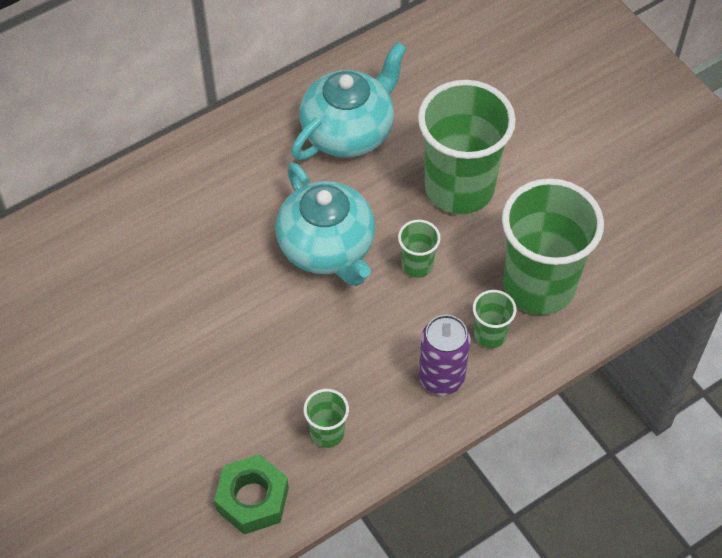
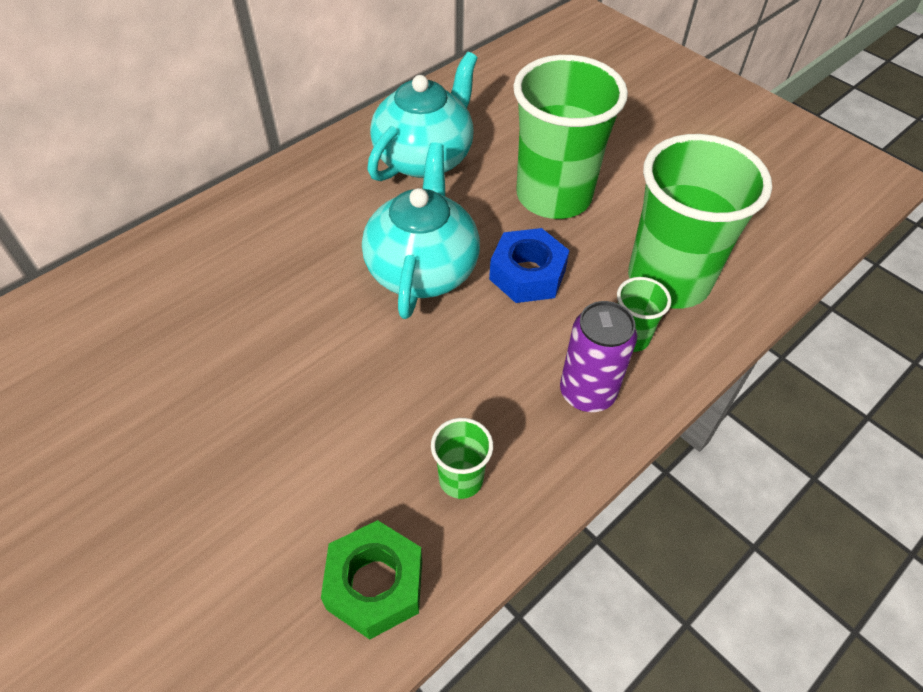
camera: 10 degrees left, 5 degrees down
(327, 248) = (422, 268): turquoise teapot -> turquoise teapot turned 135 degrees counterclockwise
(417, 265) = (527, 274): green cup -> blue nut

